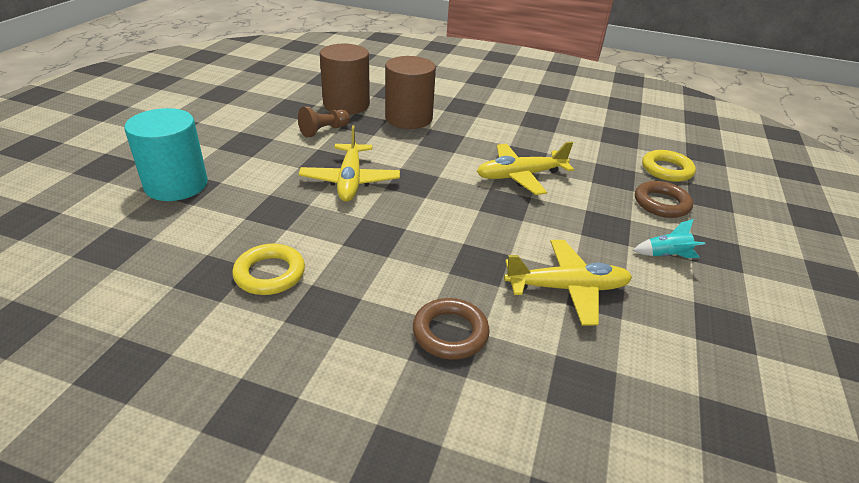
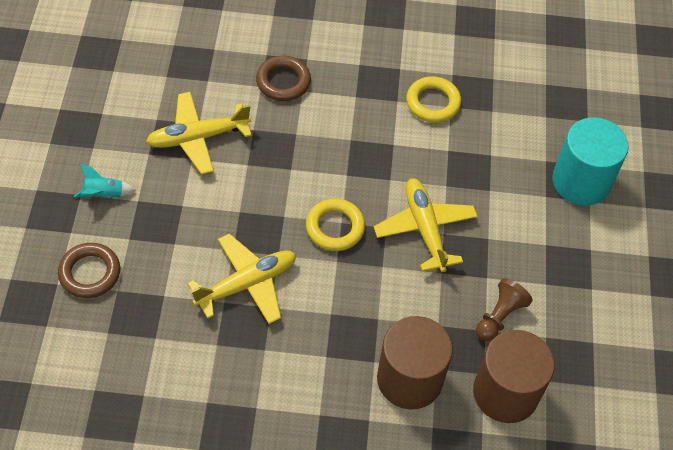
camera: 165 degrees right, 20 degrees up
(666, 170) = (66, 344): yellow ring -> yellow ring (335, 227)

